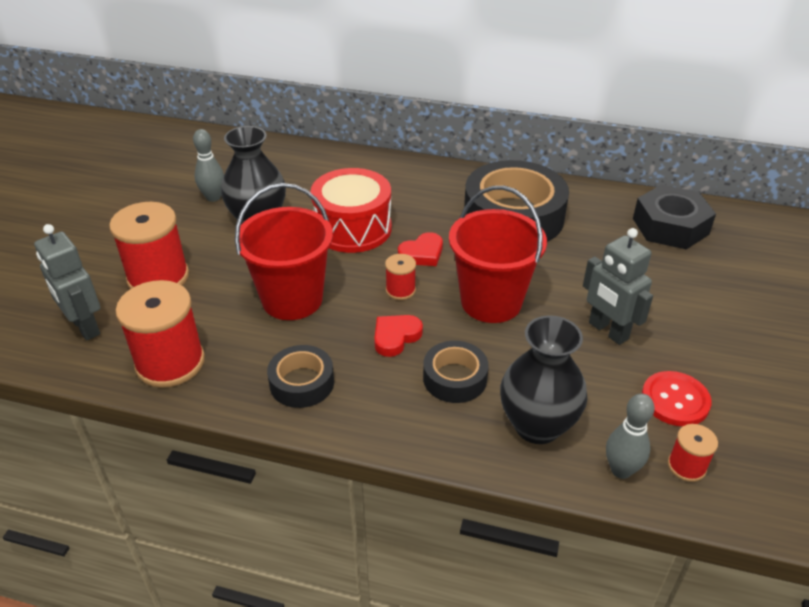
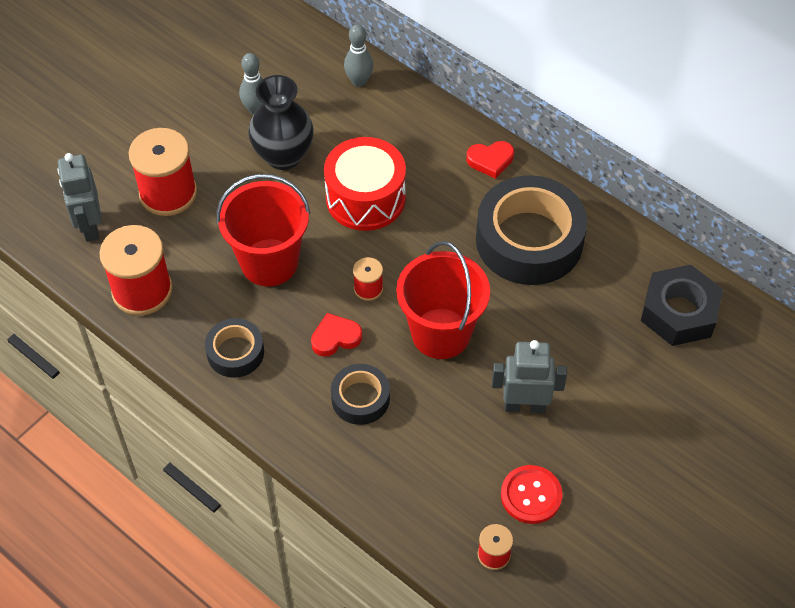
camera: 25 degrees right, 15 degrees up
(422, 253) = (412, 254): red heart -> red heart (490, 160)
(537, 425) = (399, 470): black vase -> none
(608, 331) = (524, 405): grey robot -> grey robot turned 105 degrees clockwise
(621, 470) = (439, 535): grey bowling pin -> grey bowling pin (359, 81)

